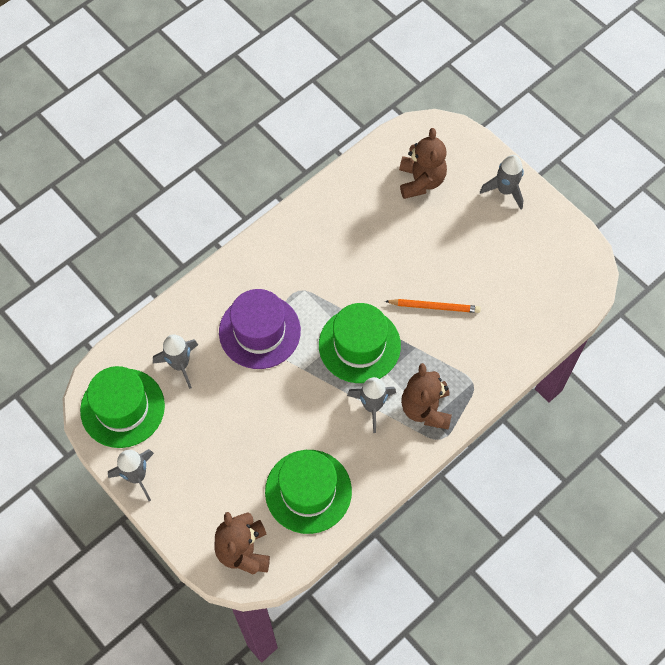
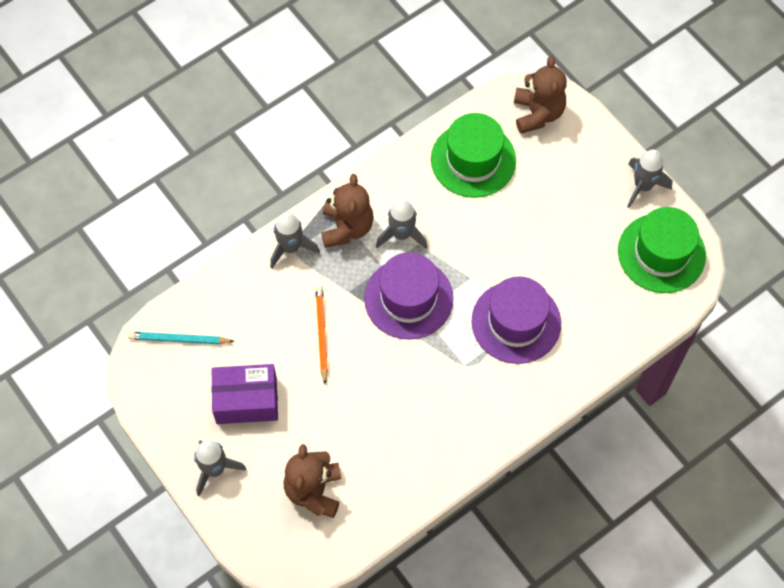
camera: 175 degrees left, 0 degrees up
(180, 364) = (602, 293): grey rocket -> grey rocket (291, 247)
(359, 345) = (408, 298): green hat -> purple hat
(434, 307) = (321, 334): orange pencil -> orange pencil turned 75 degrees clockwise
(490, 246) = (246, 400): none -> purple box
(560, 292) = (179, 339): none -> turquoise pencil

